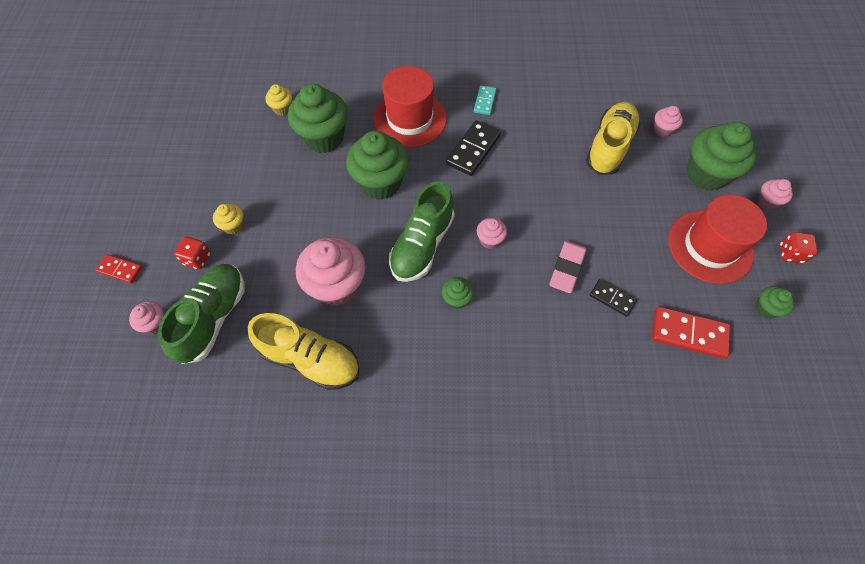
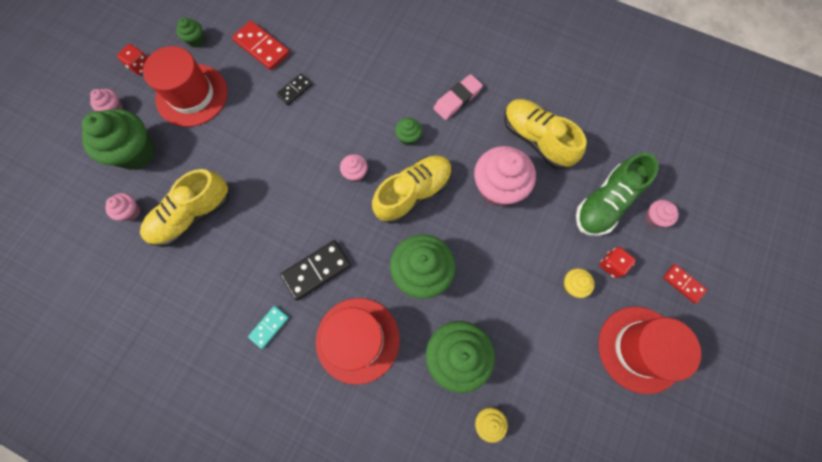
camera: 155 degrees left, 10 degrees up
(161, 200) = (640, 349): none -> red hat
(422, 245) = (413, 193): green shoe -> yellow shoe
(567, 268) = (311, 125): pink eraser -> pink eraser (457, 99)
(612, 298) = (295, 90): black domino -> black domino turned 75 degrees clockwise

